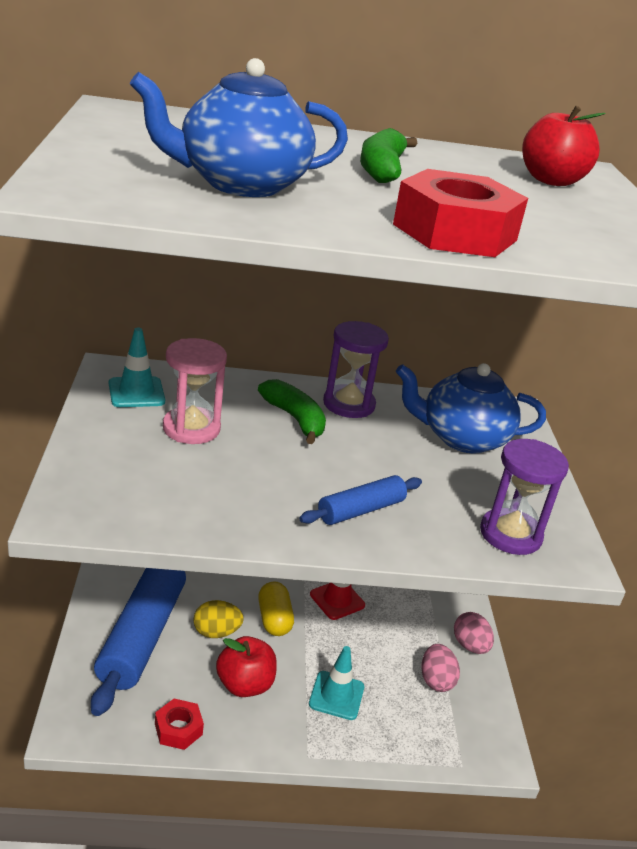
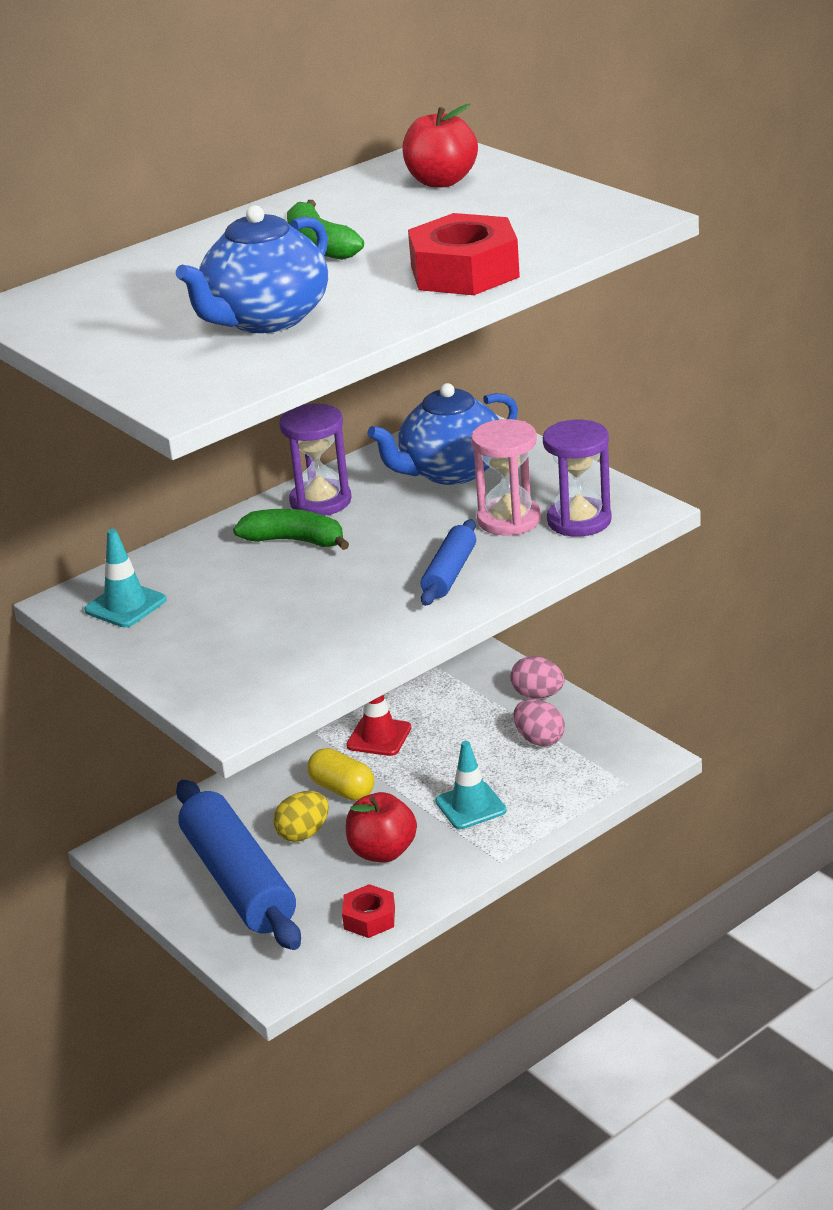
camera: 30 degrees left, 0 degrees up
(191, 428) = (223, 602): pink hourglass -> pink hourglass (509, 520)

